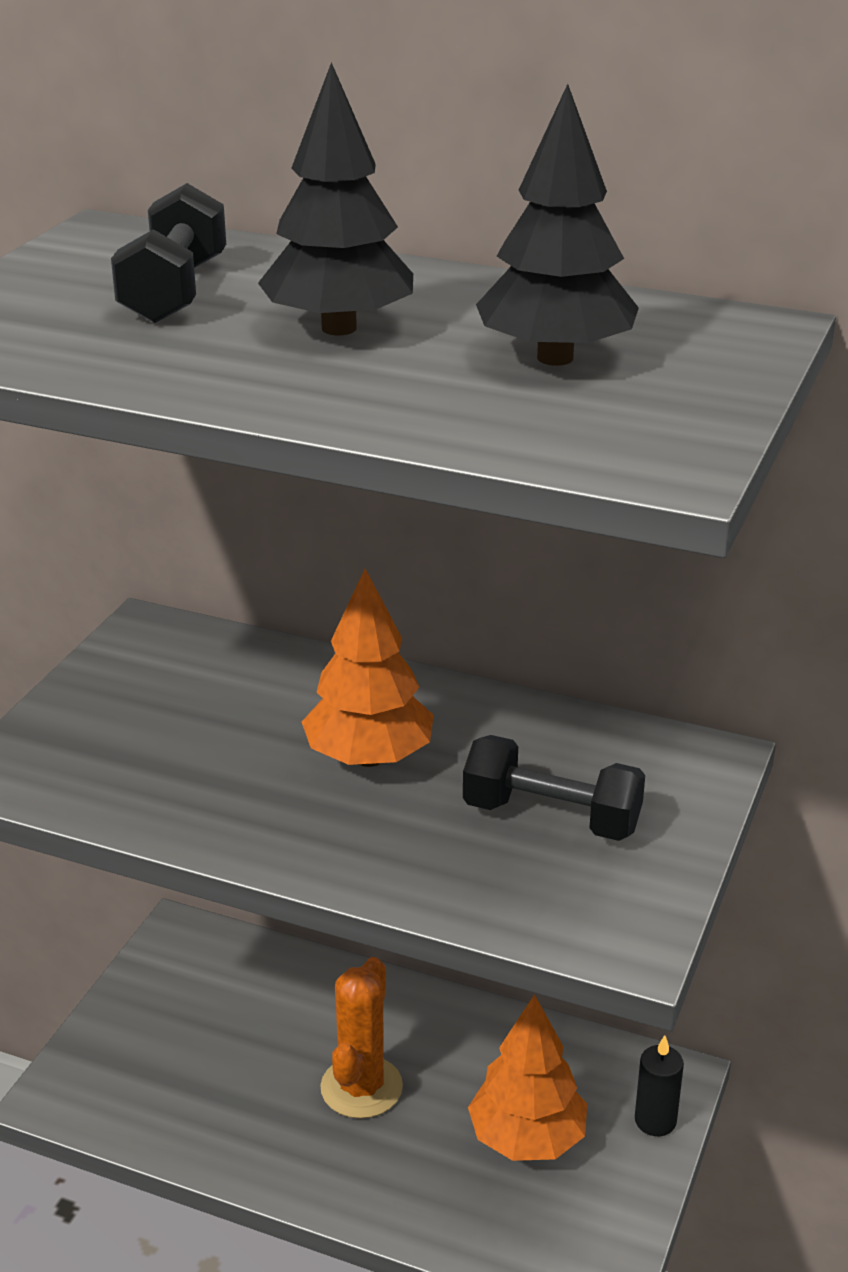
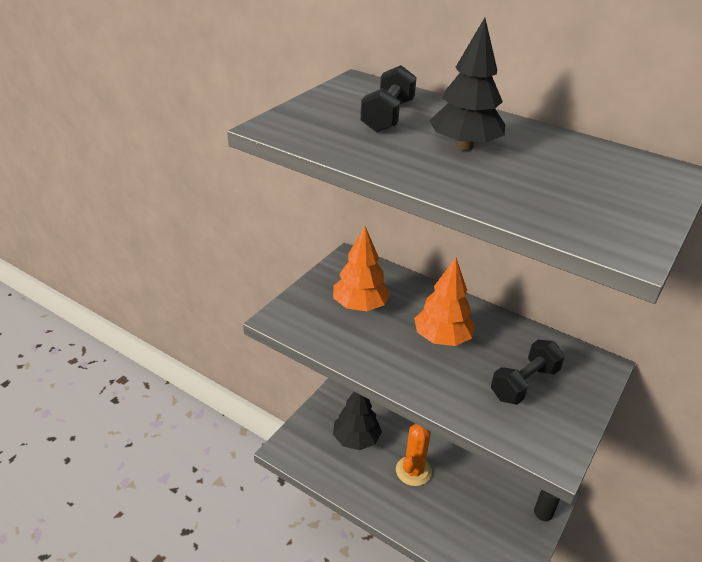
camera: 10 degrees right, 5 degrees up
(527, 1138) = (484, 510): orange tree -> orange tree (360, 306)
(551, 817) = (524, 383): black dumbbell -> black dumbbell turned 75 degrees counterclockwise
(554, 358) = (571, 177): black tree -> black tree (356, 439)

